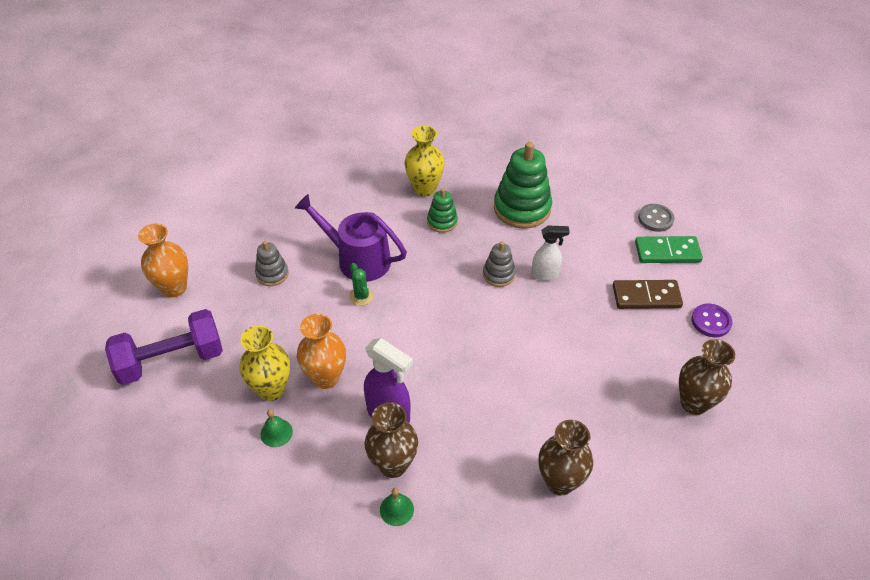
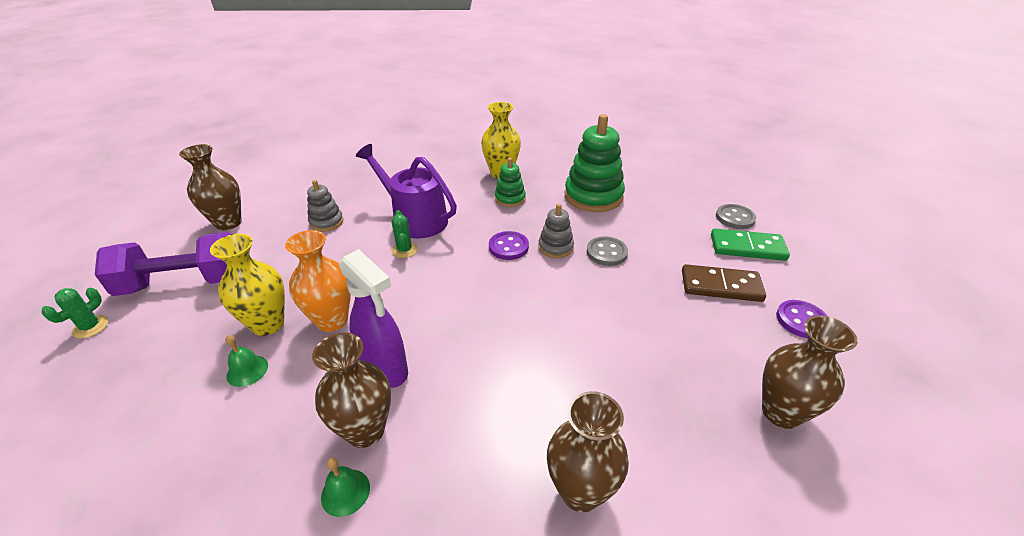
camera: 10 degrees right, 10 degrees down
(115, 415) = (91, 327): none -> green cactus
(174, 288) = (228, 223): orange vase -> brown vase
(456, 280) = (508, 247): none -> purple button
(545, 274) = (606, 252): white spray bottle -> grey button

